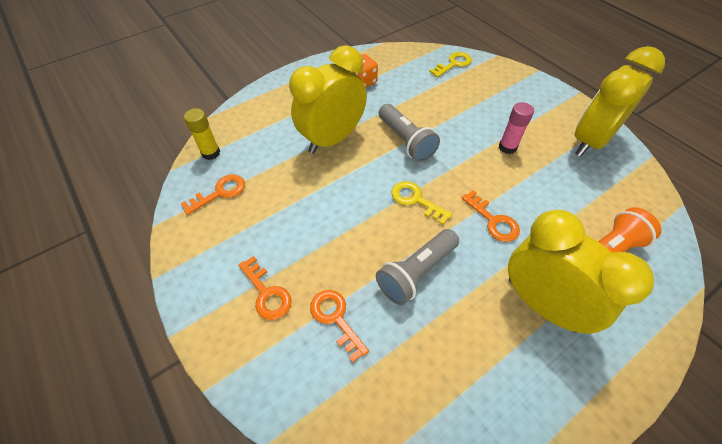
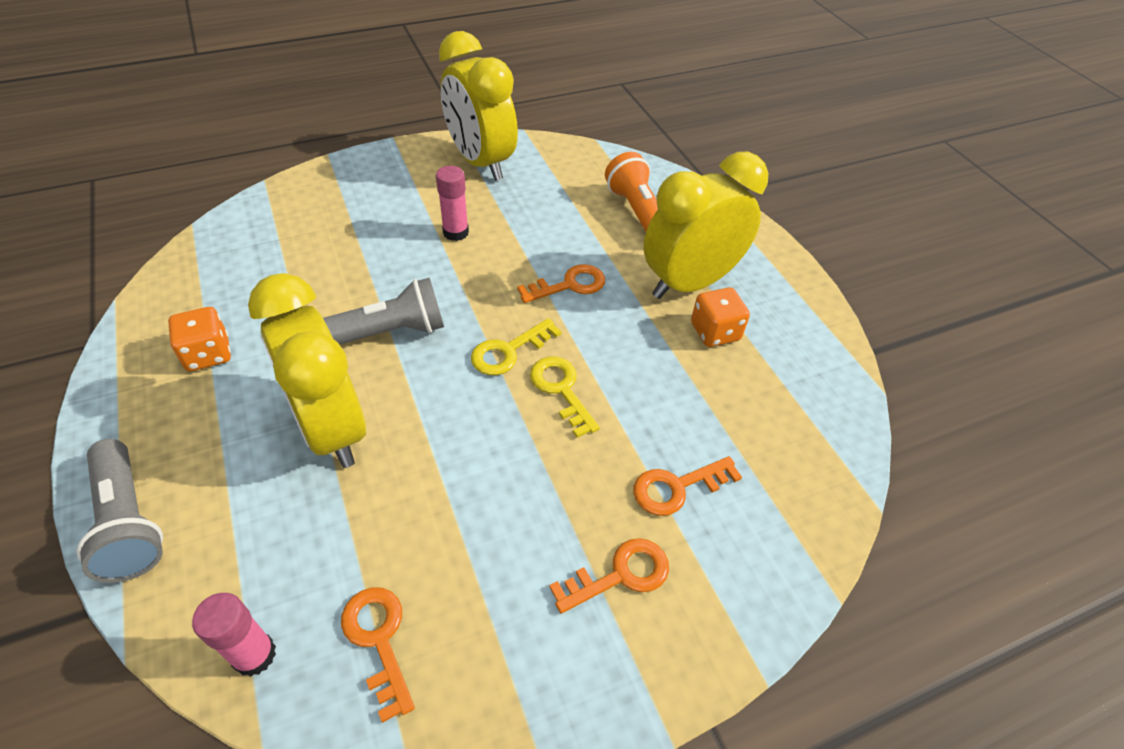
camera: 80 degrees left, 5 degrees down
(211, 153) = (254, 655): yellow glue stick -> pink glue stick
(416, 272) = (626, 381): grey flashlight -> grey flashlight (129, 522)
(453, 64) = (249, 230): yellow key -> yellow key (561, 390)
(494, 330) = (715, 332): none -> orange dice

